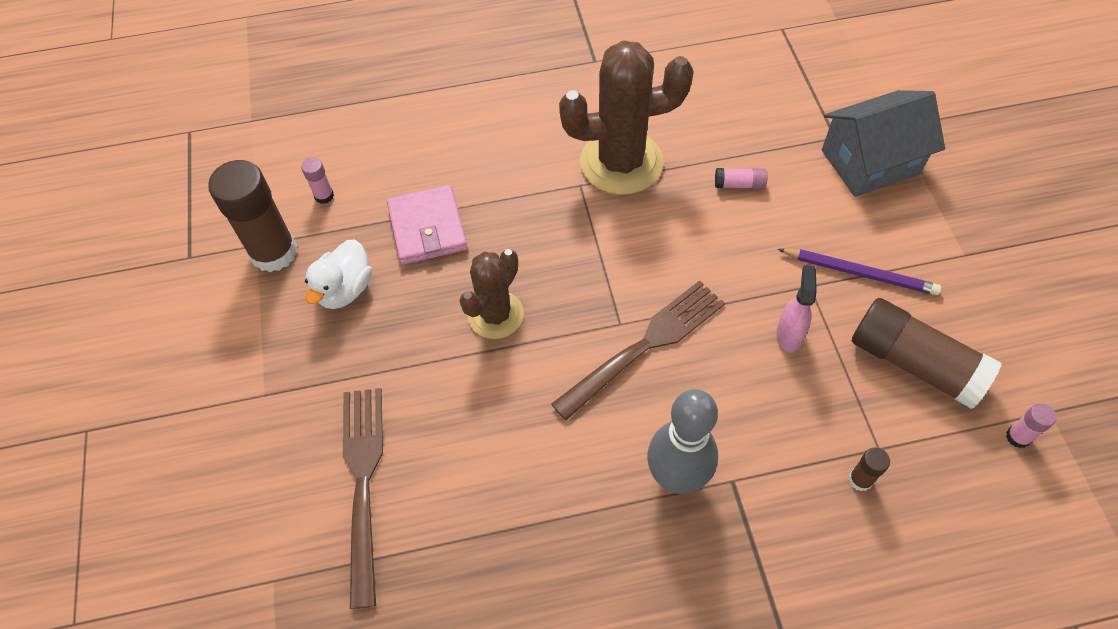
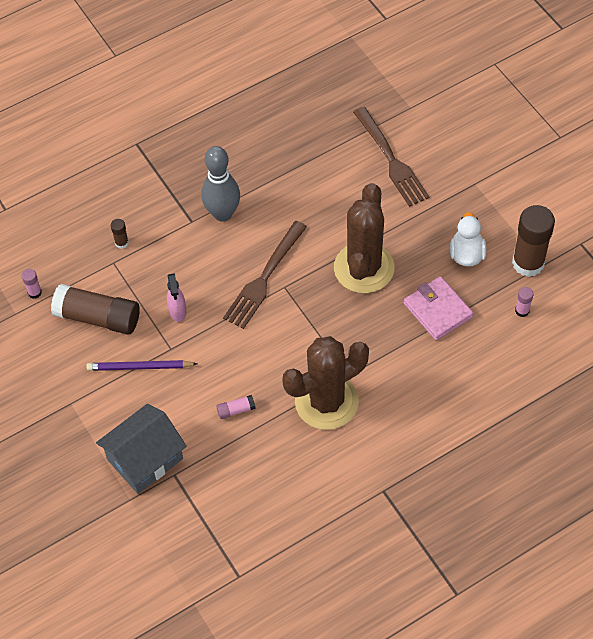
camera: 160 degrees right, 0 degrees up
(495, 315) = (364, 268): brown cactus -> brown cactus, size x1.65

